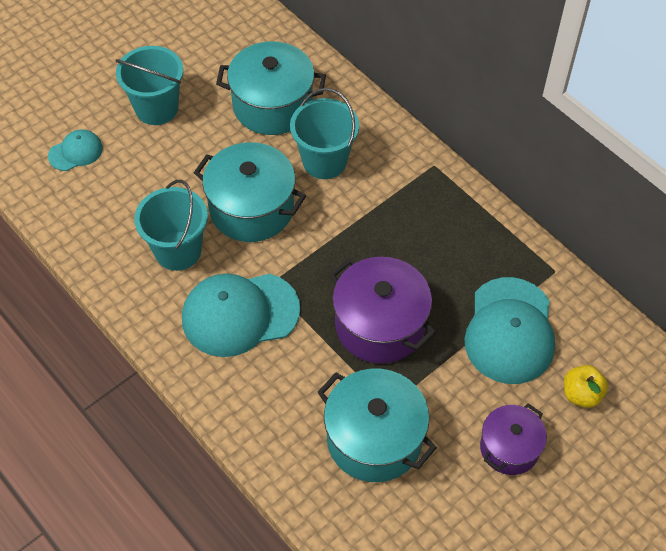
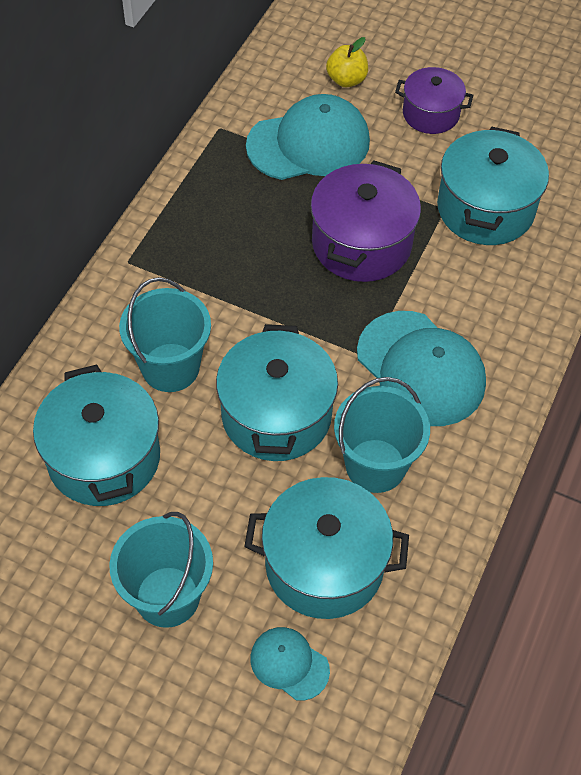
camera: 115 degrees left, 0 degrees up
(126, 193) = (324, 564): none -> turquoise pot

